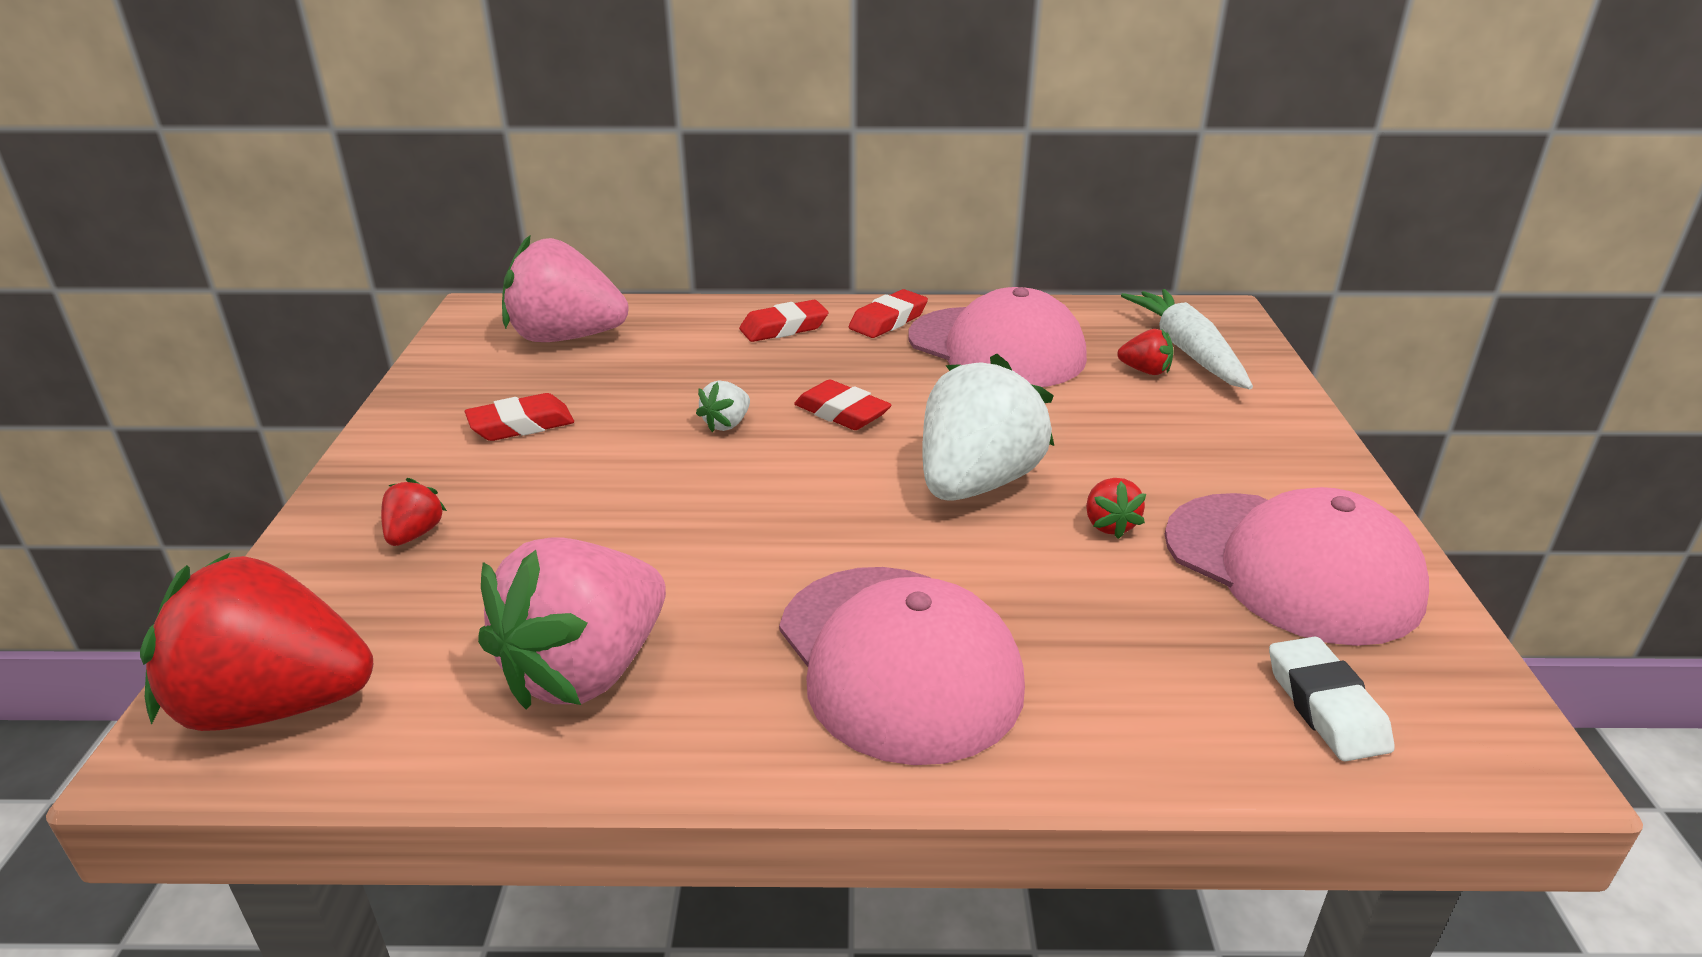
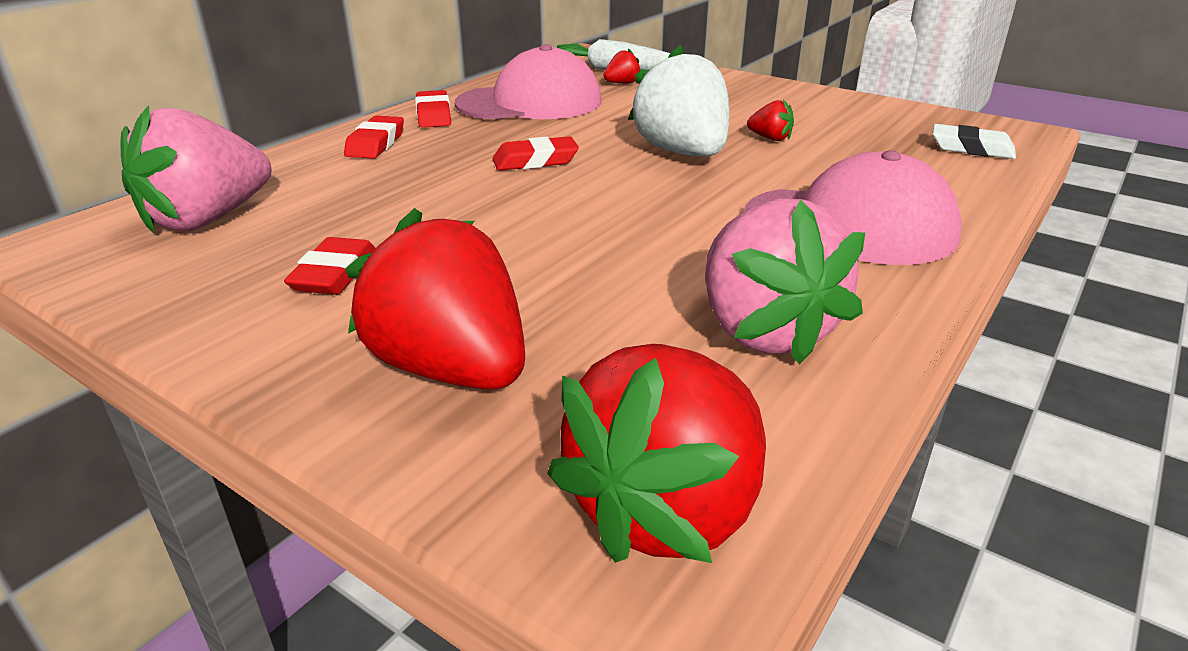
camera: 55 degrees left, 0 degrees up
(414, 534) = (451, 369): red strawberry -> red strawberry, size x2.36
(727, 424) = (485, 198): white strawberry -> none
(1291, 567) = (853, 118): pink cap -> none

